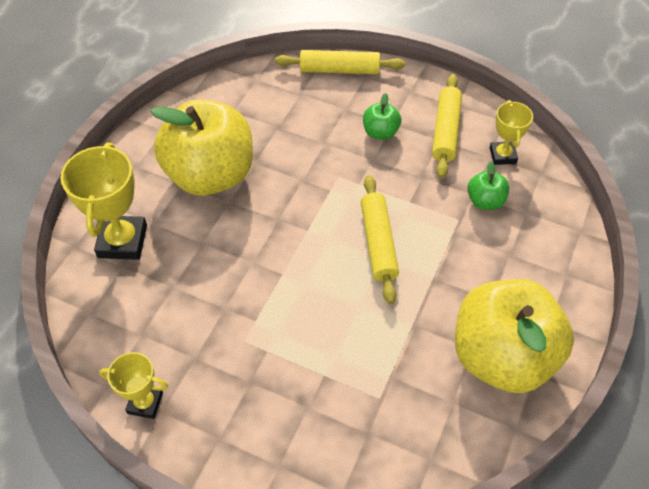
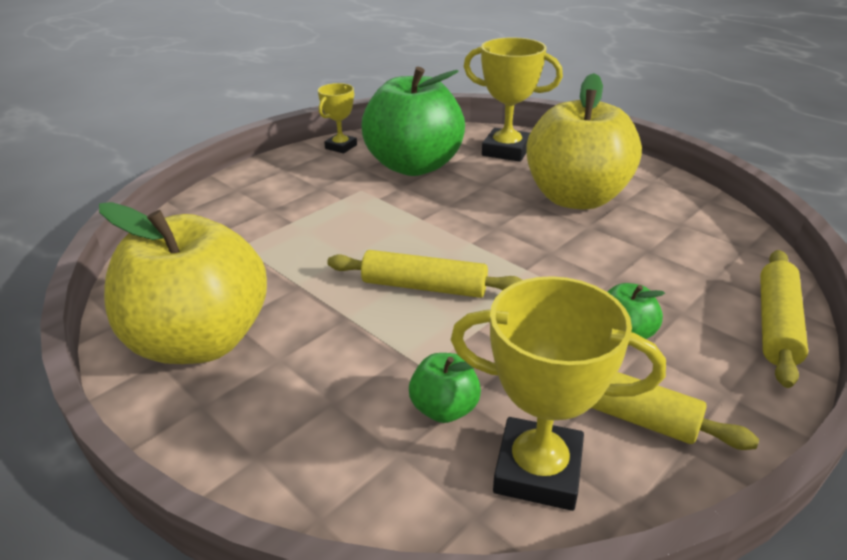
camera: 110 degrees right, 20 degrees down
(178, 312) = (414, 166): none -> green apple
(502, 155) = (538, 470): yellow trophy -> yellow trophy, size x1.70

